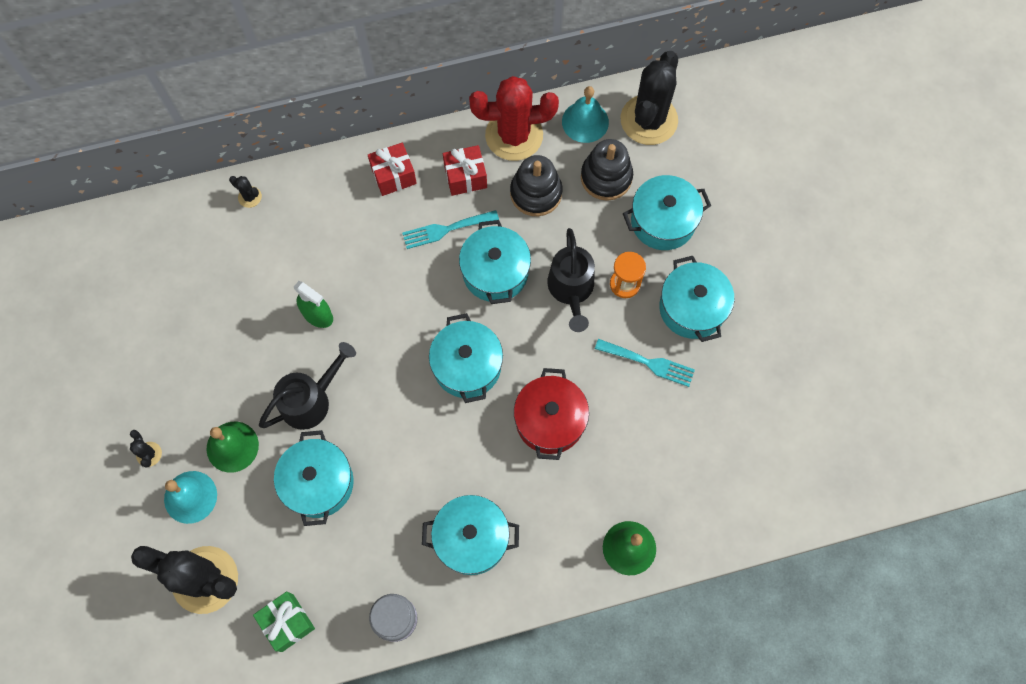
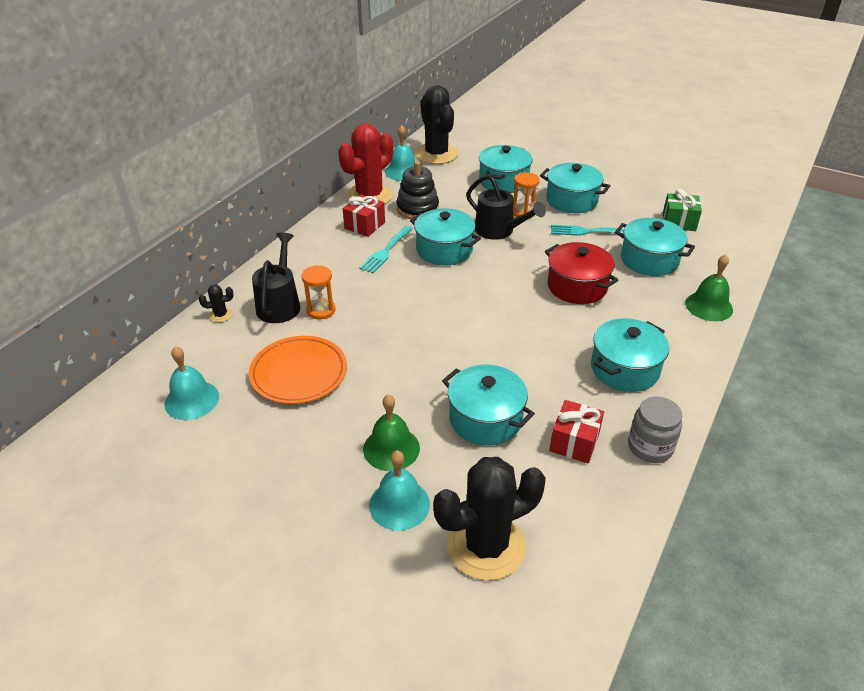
camera: 45 degrees left, 30 degrees down
(149, 454) = (326, 506): black cactus -> none
(155, 276) = (192, 400): none -> turquoise bell
(244, 315) = (299, 373): none -> orange plate
(287, 622) = (586, 515): green gift -> green gift (679, 222)
(311, 400) = (414, 381): black watering can -> black watering can (280, 303)
(318, 315) = (356, 338): green spray bottle -> none
(324, 259) = (321, 310): none -> orange hourglass
(393, 175) = (316, 249): red gift -> red gift (574, 442)
(467, 366) = (492, 297): turquoise pot -> turquoise pot (649, 260)
(606, 177) = (447, 183): black stacking toy -> none
(649, 363) = (587, 231): turquoise fork -> turquoise fork turned 150 degrees counterclockwise

